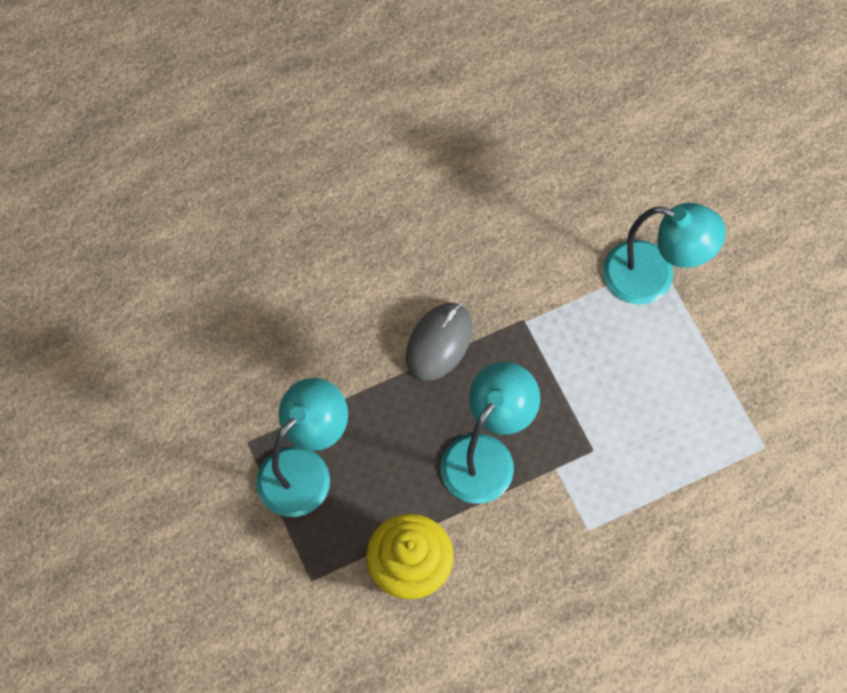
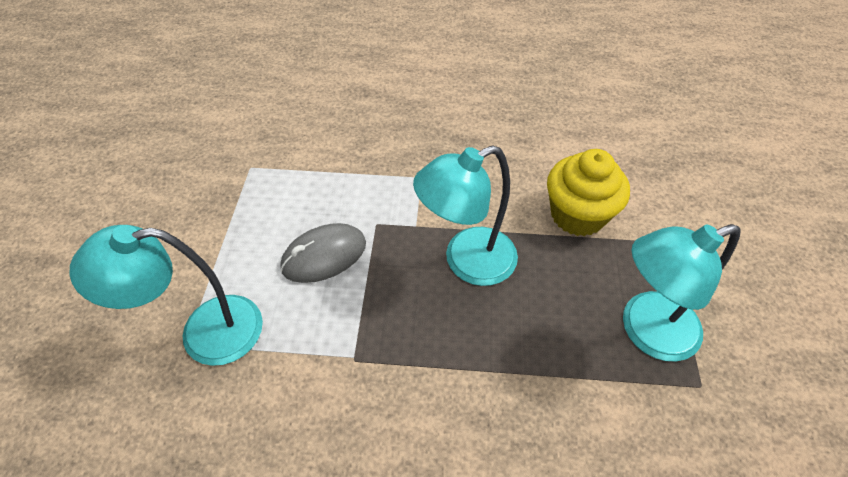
camera: 150 degrees left, 15 degrees down
(439, 343) = (451, 382): grey mouse -> grey mouse (324, 255)
(653, 277) = (205, 333): turquoise lamp -> turquoise lamp turned 60 degrees counterclockwise

